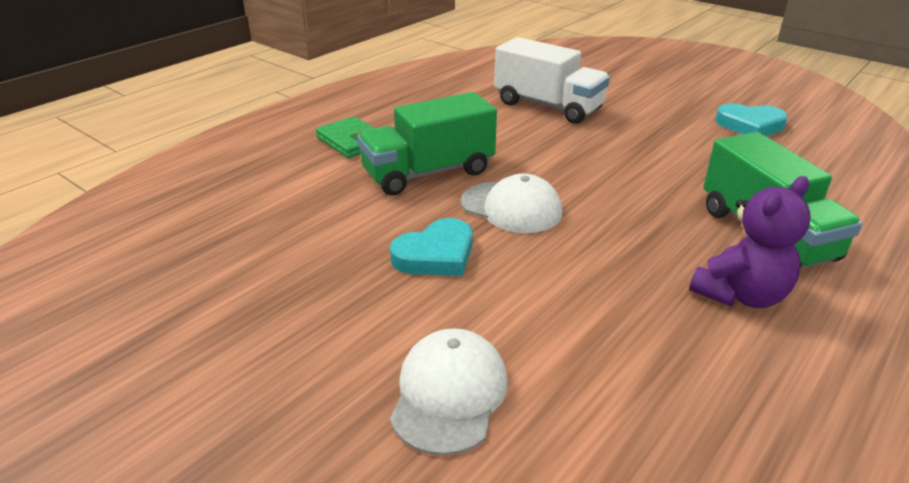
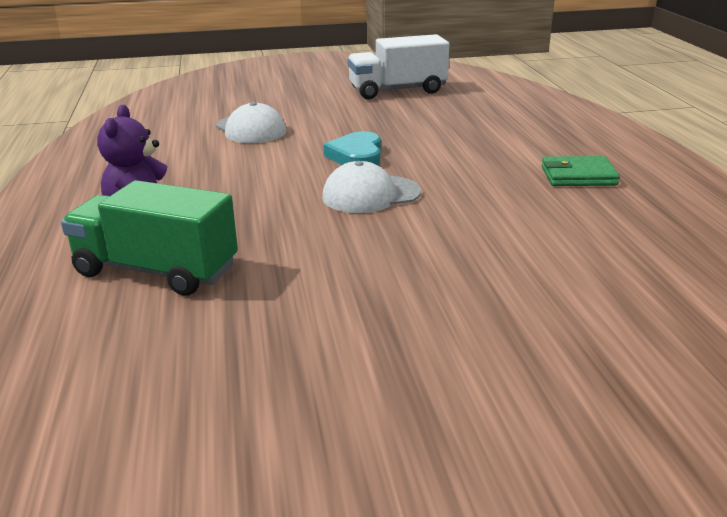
camera: 130 degrees right, 5 degrees down
(428, 173) = (472, 185): green truck -> none
(548, 106) = (562, 302): white truck -> white truck (397, 91)
(750, 125) = (300, 436): turquoise heart -> none

